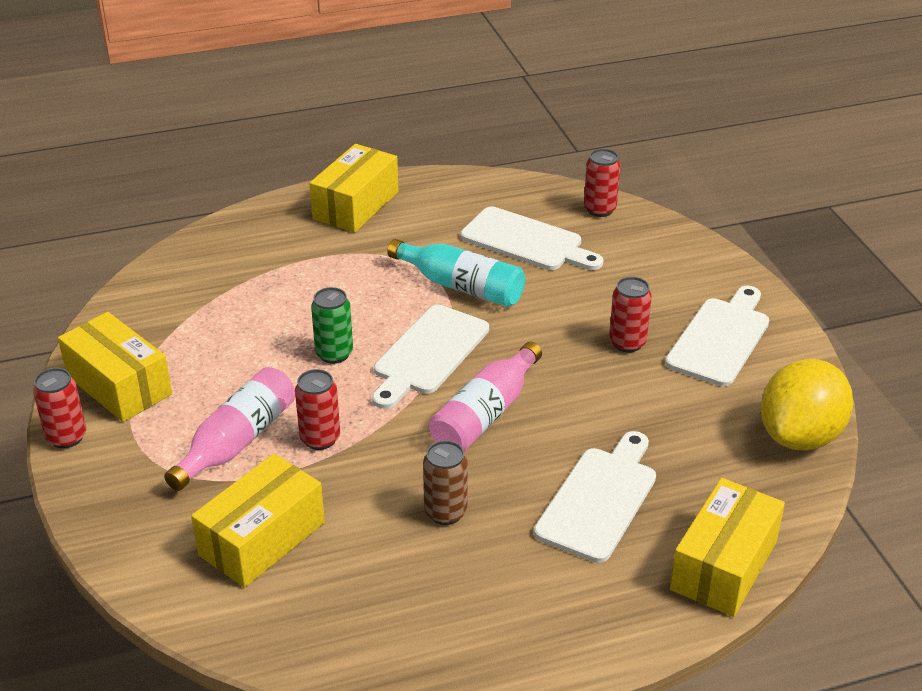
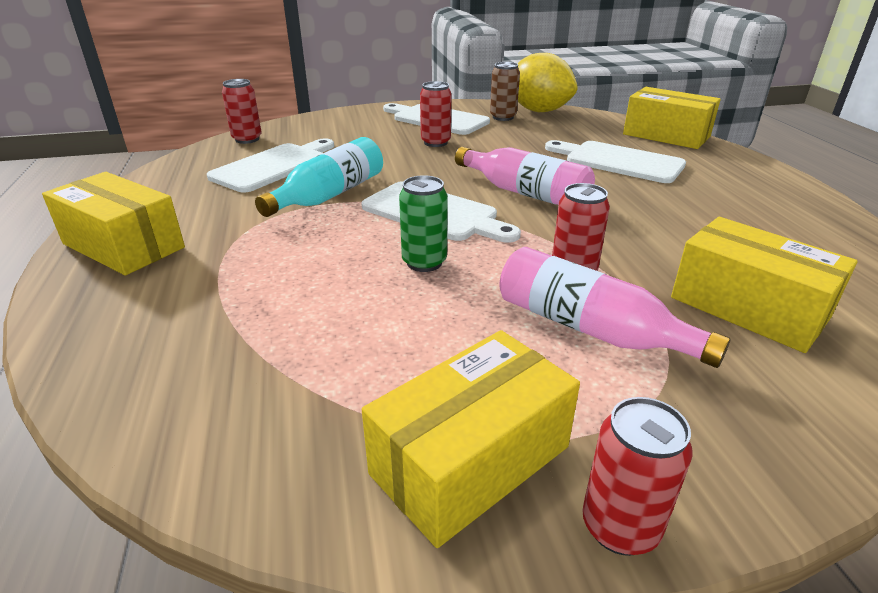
camera: 85 degrees left, 5 degrees down
(445, 512) = (658, 213): brown can -> brown can (503, 117)

